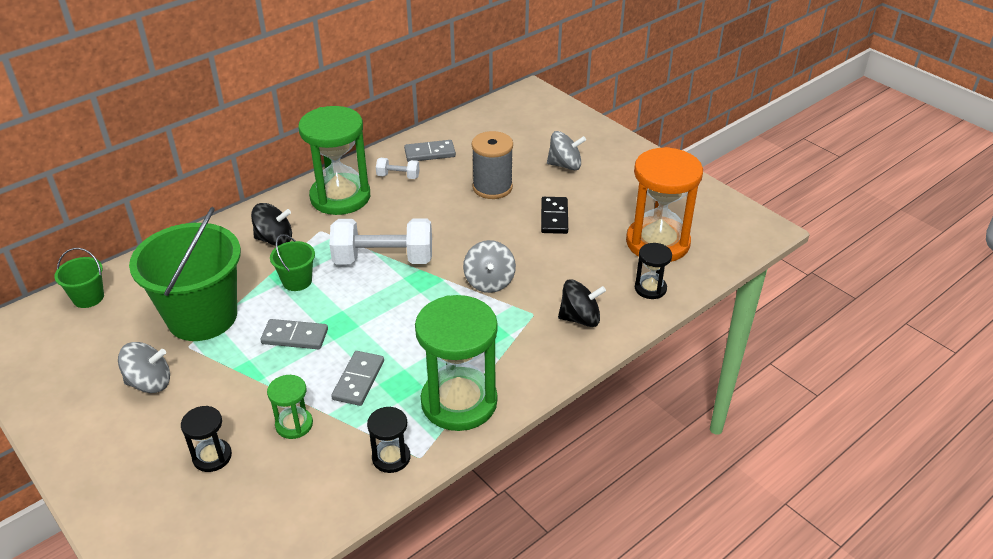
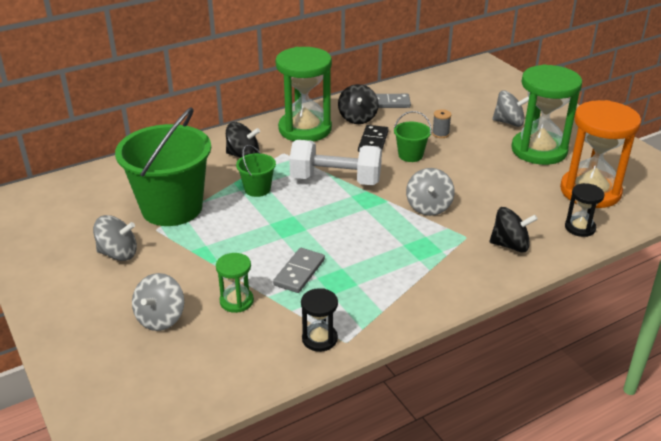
camera: 10 degrees right, 5 degrees down
(88, 297) = (80, 184): green bucket -> green bucket (410, 155)
(212, 457) = (160, 318): black hourglass -> grey spinning top
(295, 337) = (248, 232): grey domino -> none
(398, 176) = (357, 118): white dumbbell -> black spinning top
(459, 402) = (388, 300): green hourglass -> green hourglass (539, 150)
(492, 187) = (440, 134): grey spool -> grey spool, size x0.48
(554, 217) = (494, 162): black domino -> black domino (373, 142)

